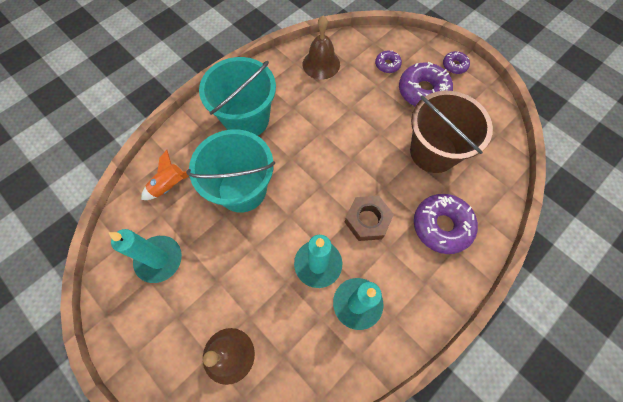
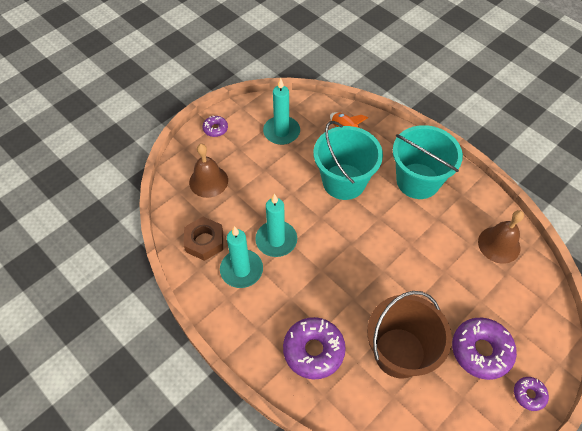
camera: 90 degrees right, 10 degrees down
(367, 220) = (317, 282): brown nut -> brown nut (204, 241)
(387, 65) = (513, 314): purple donut -> purple donut (215, 129)

